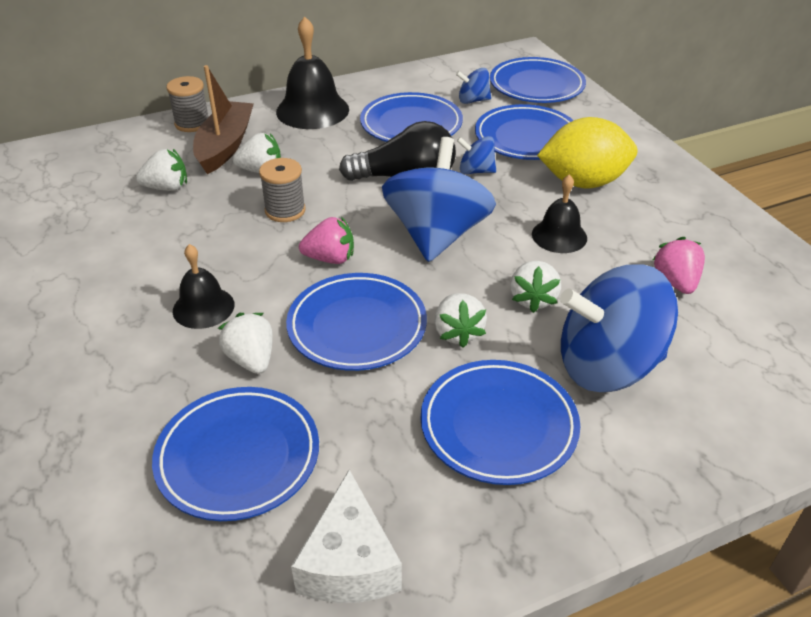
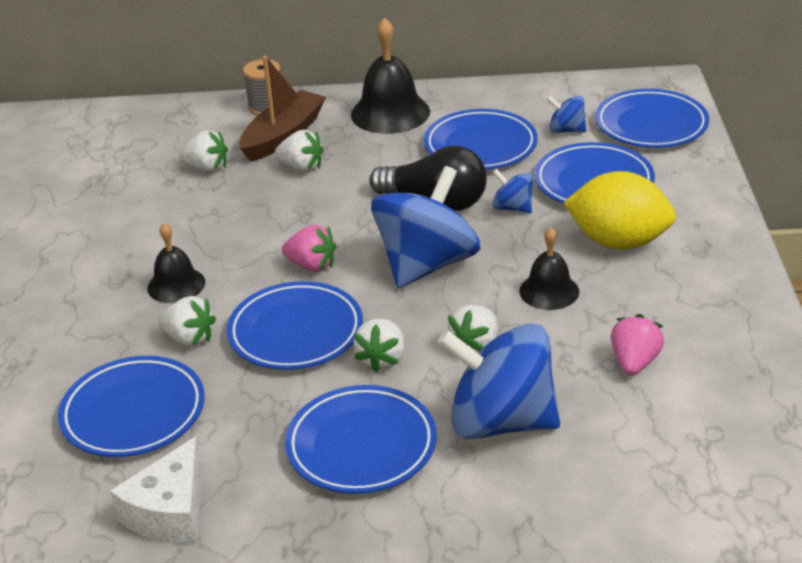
camera: 25 degrees right, 5 degrees down
(251, 359) = (189, 338): white strawberry -> white strawberry turned 120 degrees clockwise
(285, 210) = (299, 211): grey spool -> none

